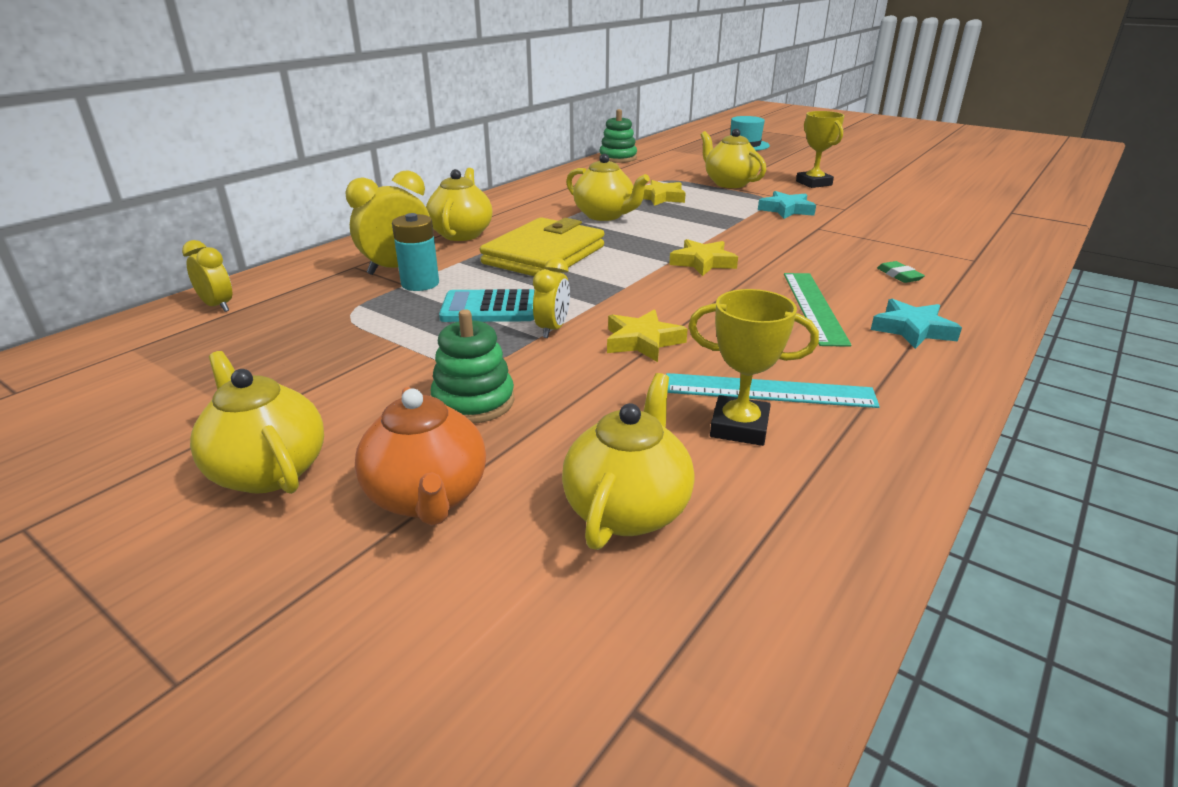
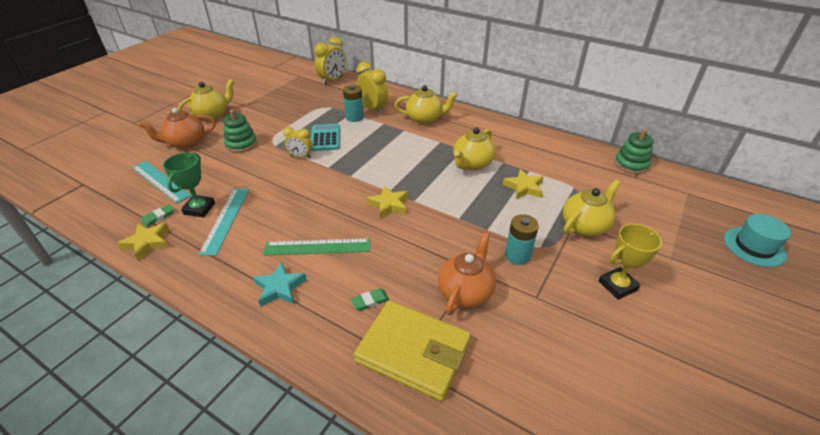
camera: 85 degrees right, 10 degrees up
(217, 306) = (332, 80): yellow clock -> yellow clock, size x1.61
(544, 255) = (395, 147): yellow wallet -> yellow wallet (413, 352)
(627, 509) = (161, 181): yellow teapot -> turquoise ruler
(642, 341) = (283, 182): yellow star -> yellow star (147, 242)
(739, 427) = (199, 209): yellow trophy -> green trophy
(781, 481) = (158, 217): none -> green eraser
(786, 210) = (517, 255): turquoise star -> turquoise battery
(855, 233) = (465, 292): none -> orange teapot

